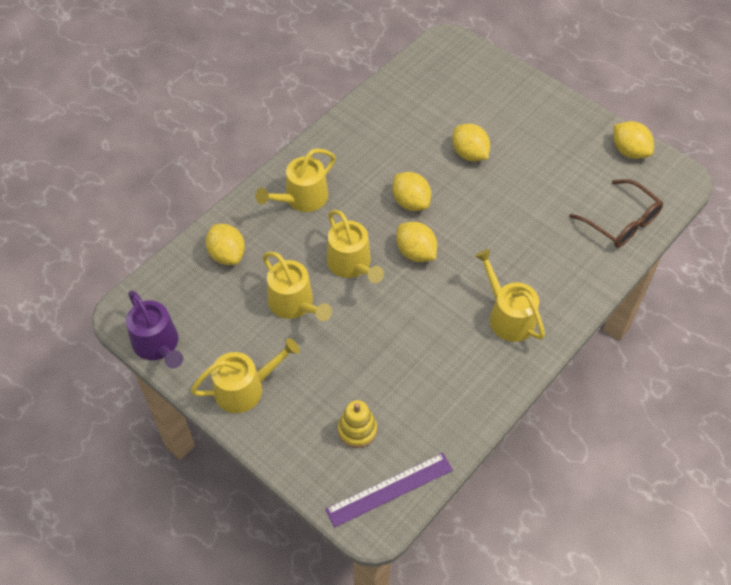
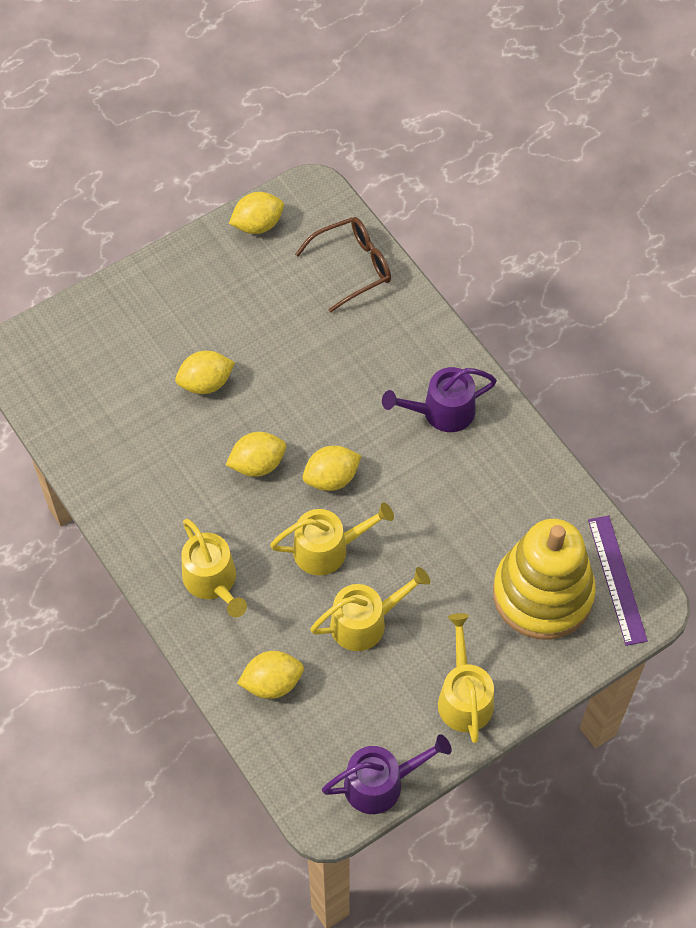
camera: 75 degrees left, 5 degrees up
(357, 430) = (542, 594): yellow stacking toy -> yellow stacking toy, size x2.34
(508, 316) = (442, 412): yellow watering can -> purple watering can

